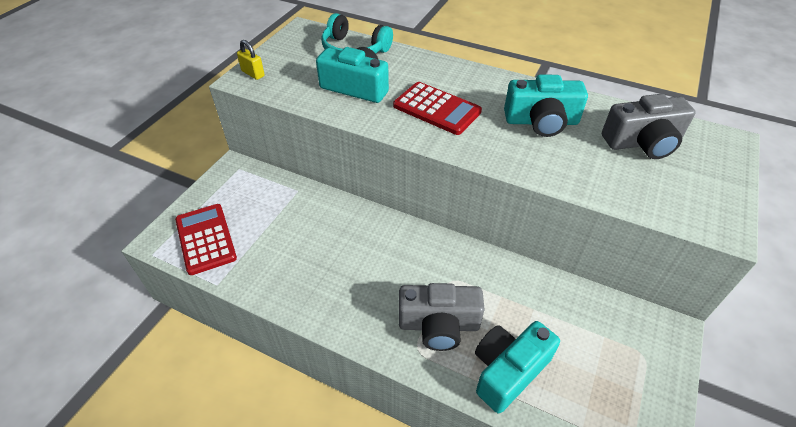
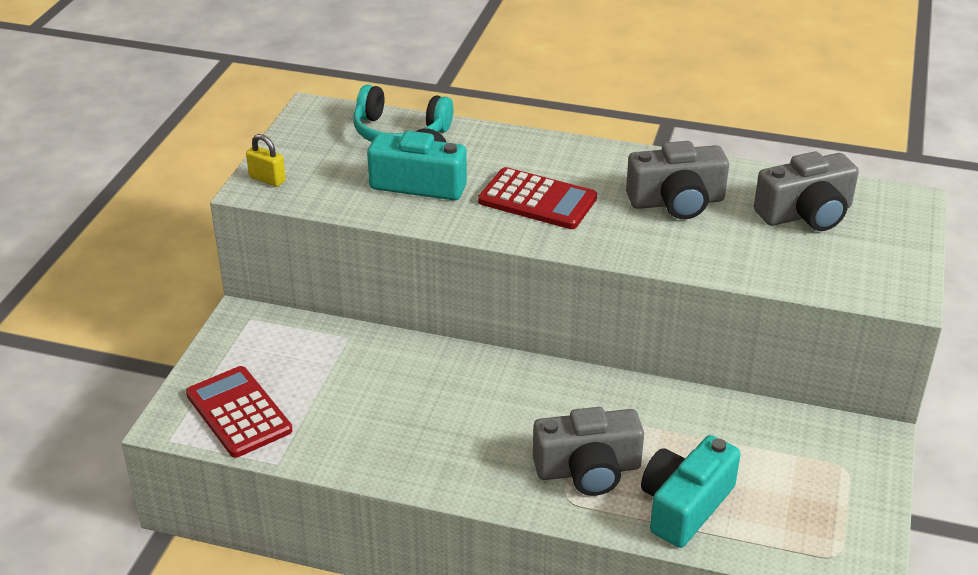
camera: 10 degrees left, 10 degrees down
(541, 121) = (676, 202): turquoise camera -> grey camera

